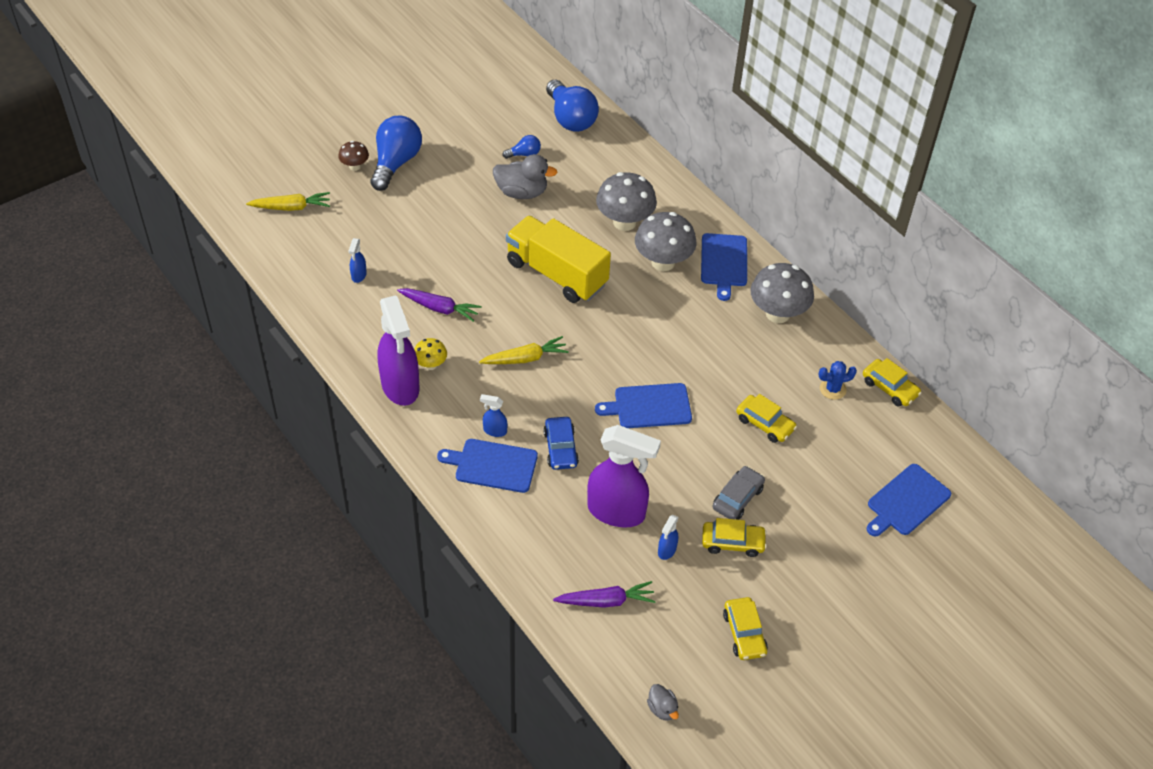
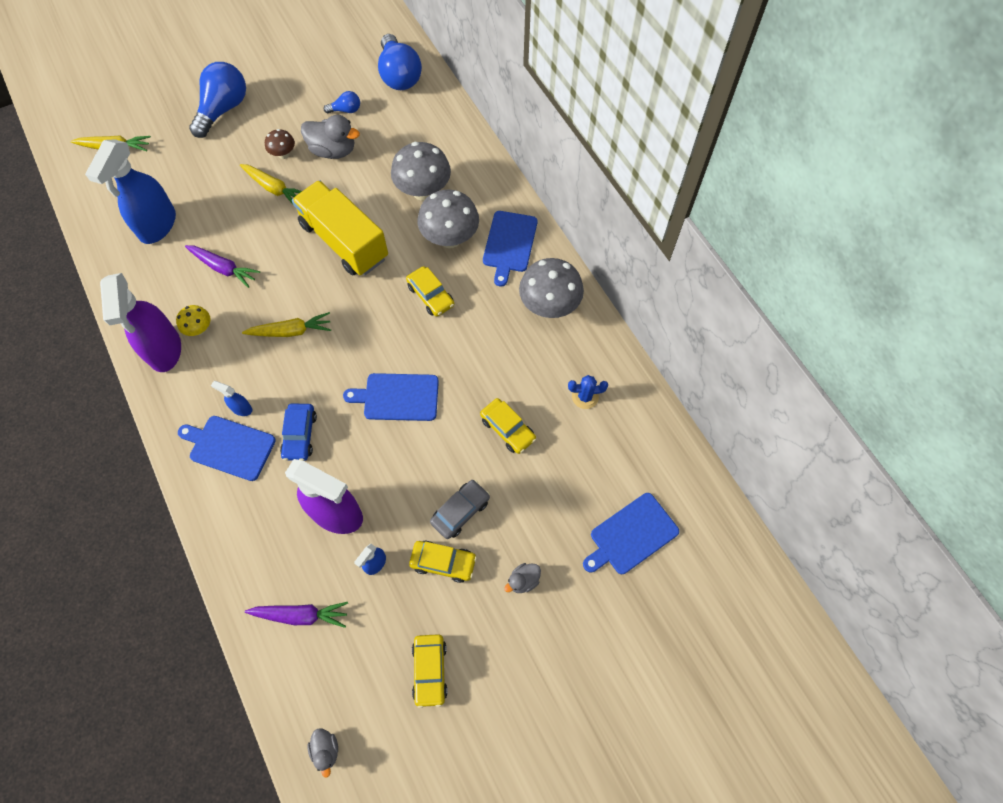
camera: 10 degrees right, 15 degrees up
(355, 166) = (185, 110): brown mushroom -> brown mushroom (283, 154)
(358, 275) = (157, 226): blue spray bottle -> blue spray bottle, size x2.36
(470, 232) = (274, 188): none -> yellow carrot
(813, 550) = (523, 580): none -> grey duck
(890, 388) = (643, 401): yellow car -> yellow car (431, 295)

